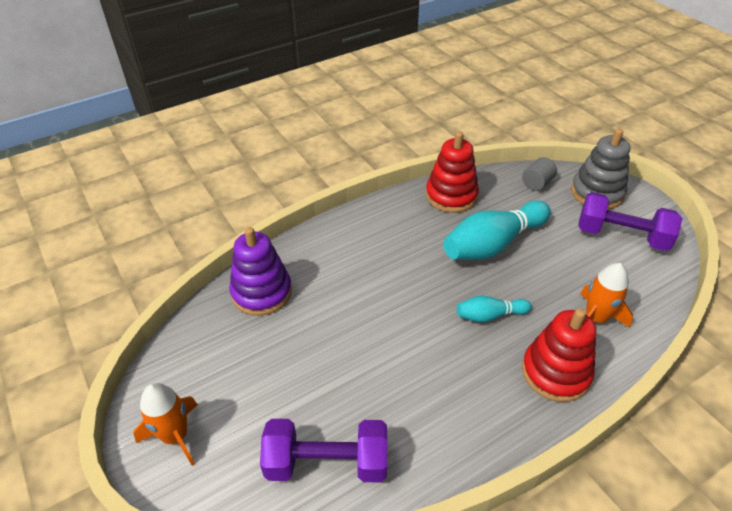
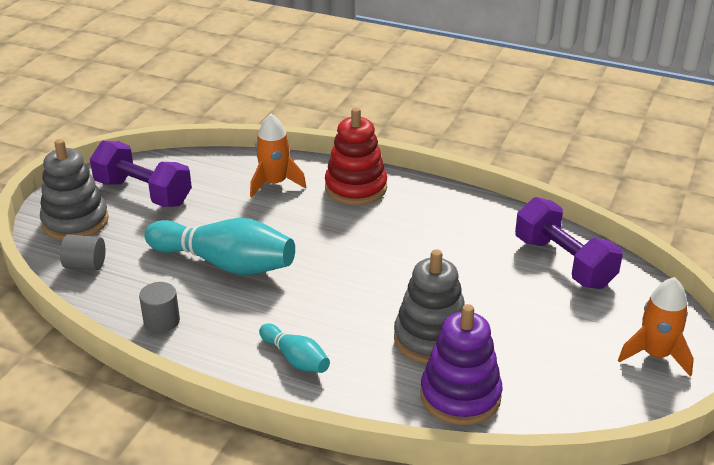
camera: 125 degrees left, 10 degrees down
(322, 309) = (431, 339): none -> grey stacking toy
(451, 196) = (161, 321): red stacking toy -> grey cylinder
(489, 315) = (328, 236): turquoise bowling pin -> turquoise bowling pin (295, 359)
(621, 236) = (143, 193): purple dumbbell -> purple dumbbell turned 45 degrees counterclockwise

